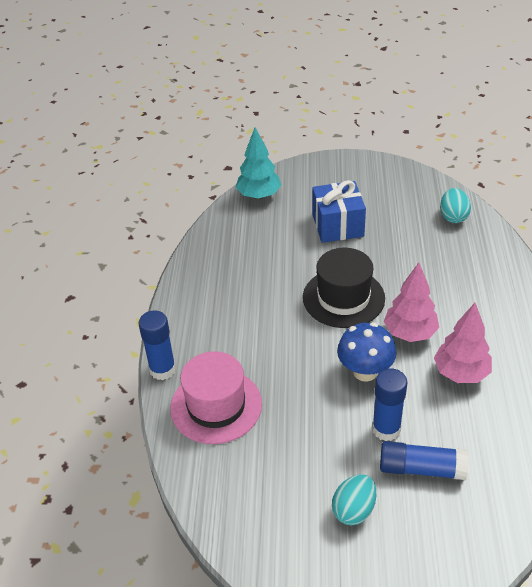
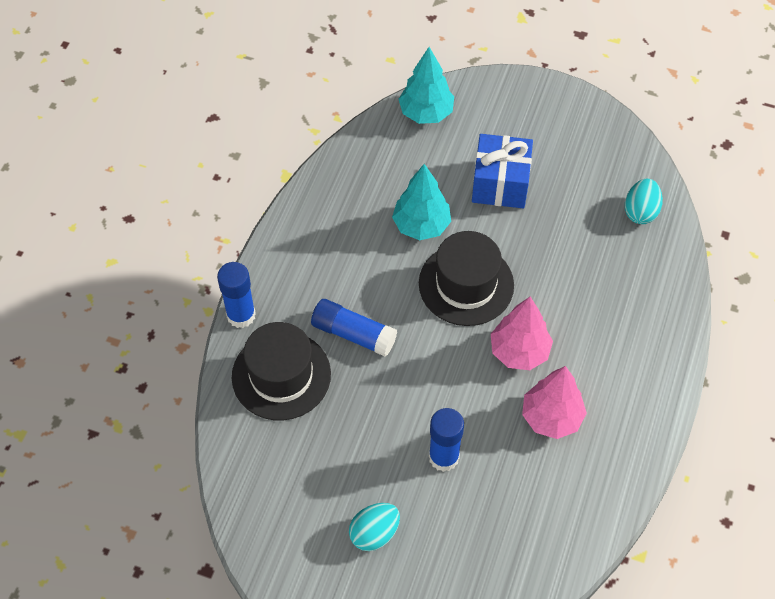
camera: 15 degrees right, 15 degrees up
(216, 406) = (281, 375): pink hat -> black hat
(288, 267) = (421, 225): none -> turquoise tree
(365, 371) = (450, 383): blue mushroom -> none
(421, 468) = (460, 512): blue glue stick -> blue glue stick (353, 334)

